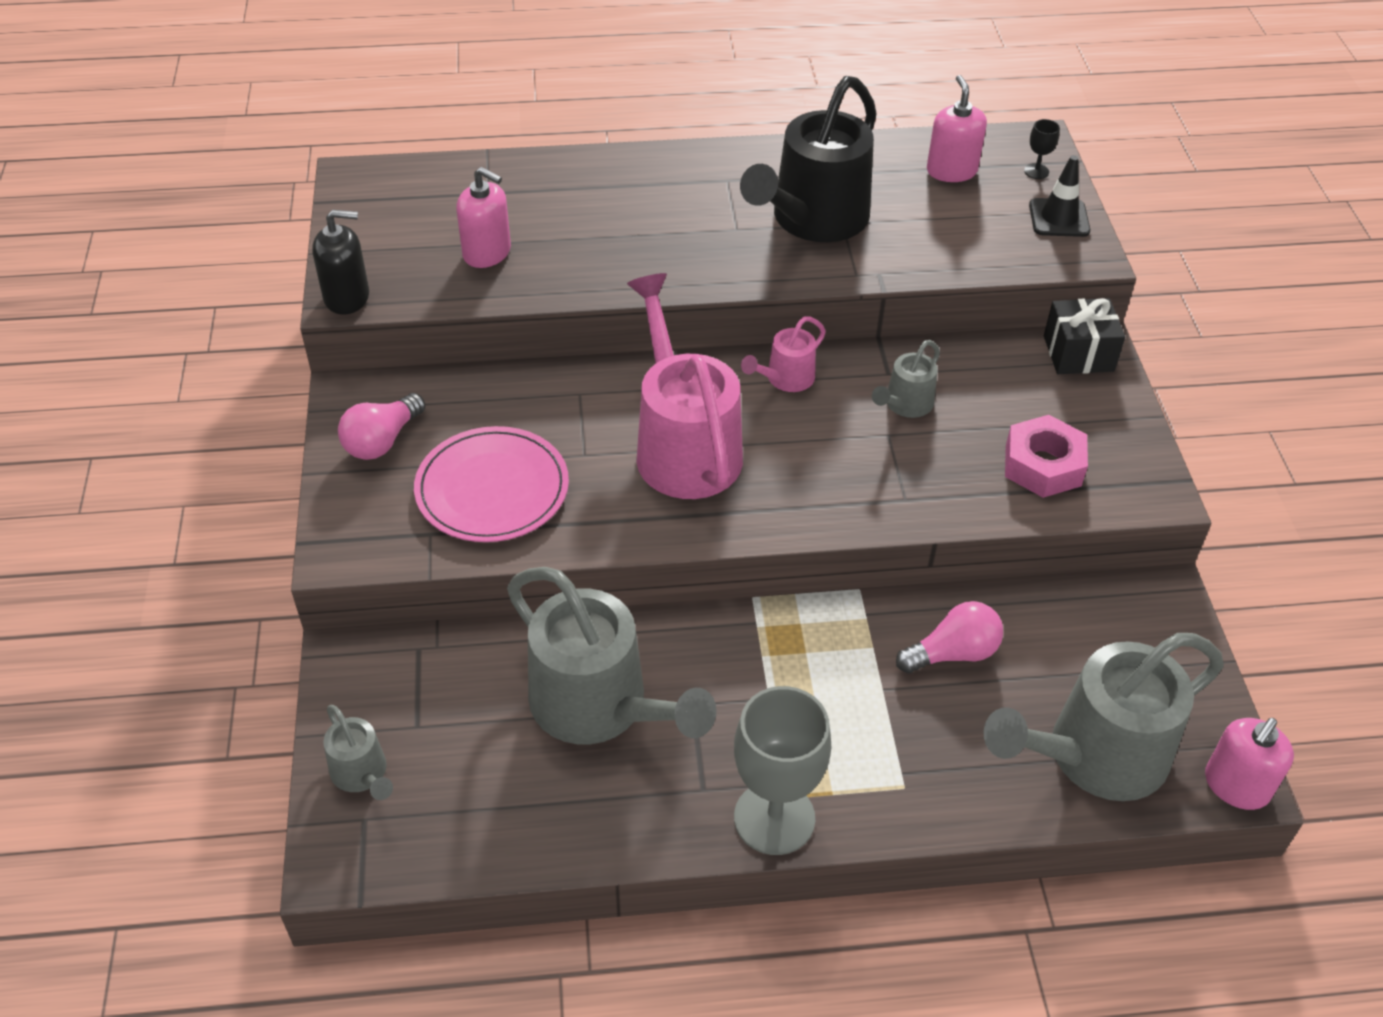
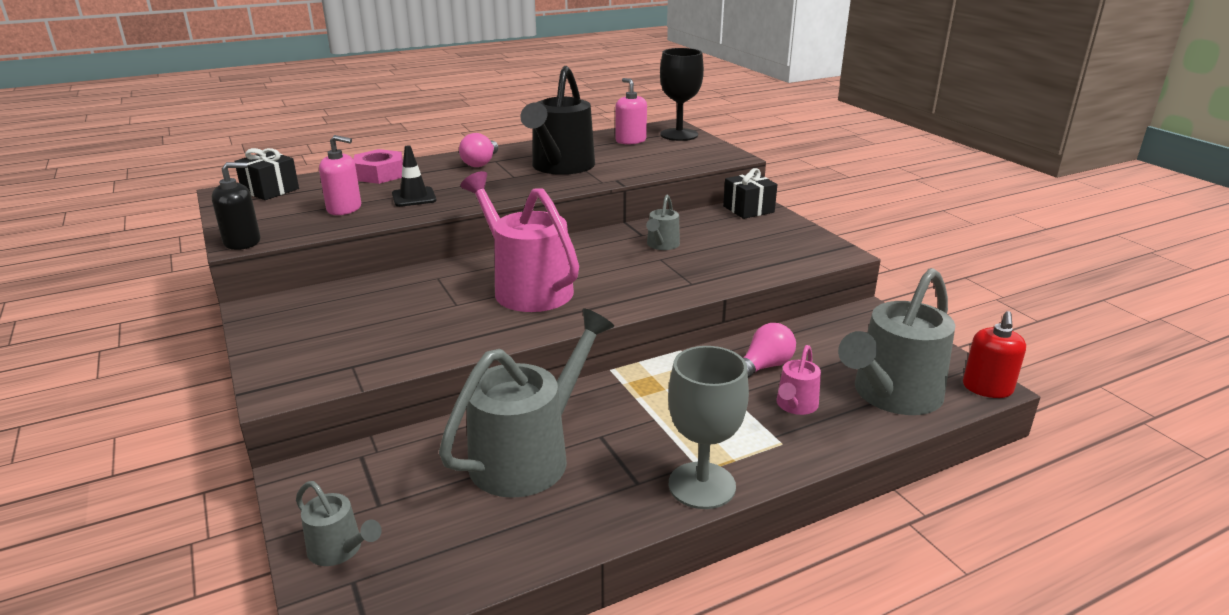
camera: 20 degrees left, 20 degrees down
(382, 441) = (292, 326): pink light bulb -> pink light bulb (481, 163)
(406, 183) = (270, 190): none -> black gift
(492, 489) = (393, 333): pink plate -> none
(600, 707) = (530, 454): grey watering can -> grey watering can turned 75 degrees counterclockwise
(785, 379) = (577, 248): pink watering can -> pink watering can (795, 406)
(1036, 171) = (679, 135): black goblet -> black goblet, size x2.49
(1043, 465) = (764, 254): pink nut -> pink nut (380, 174)
(1059, 218) = (705, 147): black traffic cone -> black traffic cone (414, 197)
(1236, 786) = (987, 388): pink soap dispenser -> red soap dispenser

